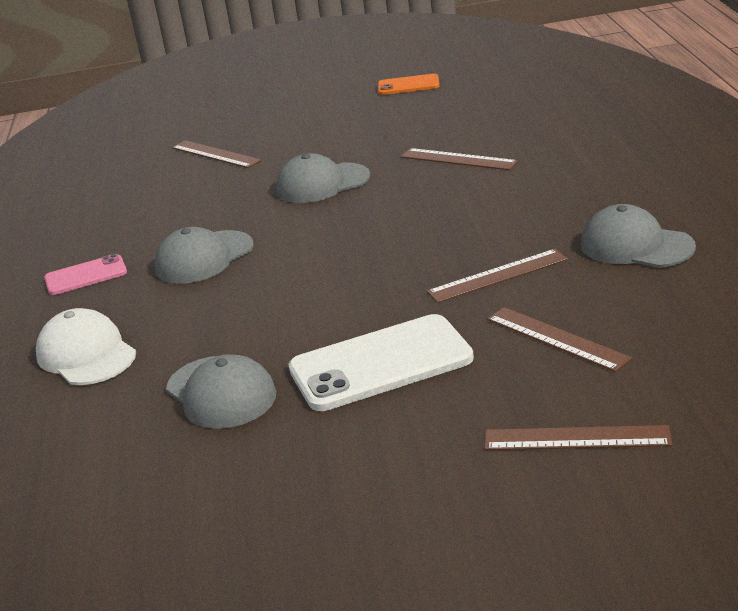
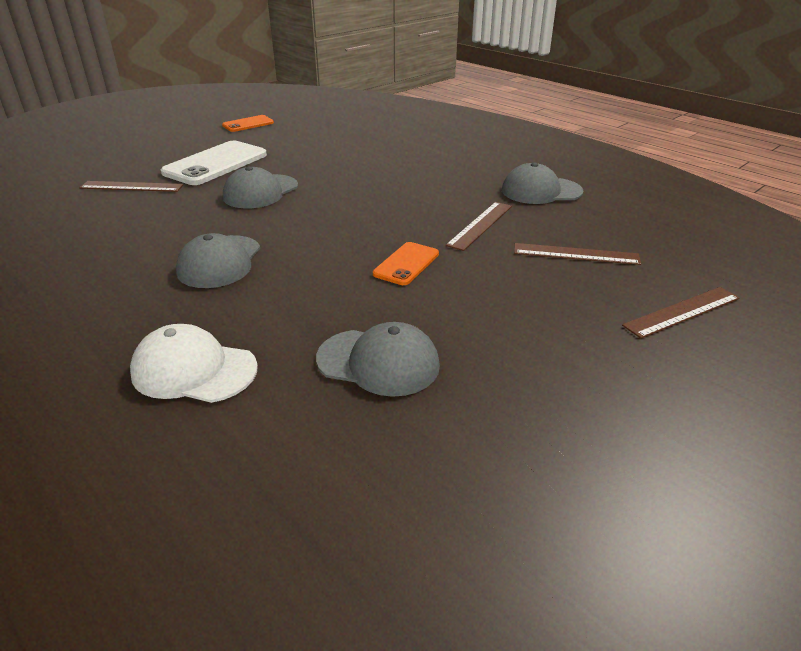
camera: 40 degrees left, 5 degrees up
(86, 275) = (107, 302): pink phone -> none
(362, 303) = (406, 264): none -> orange phone
(380, 364) = (481, 302): white phone -> white phone (216, 164)
(458, 159) = (349, 162): brown ruler -> none

